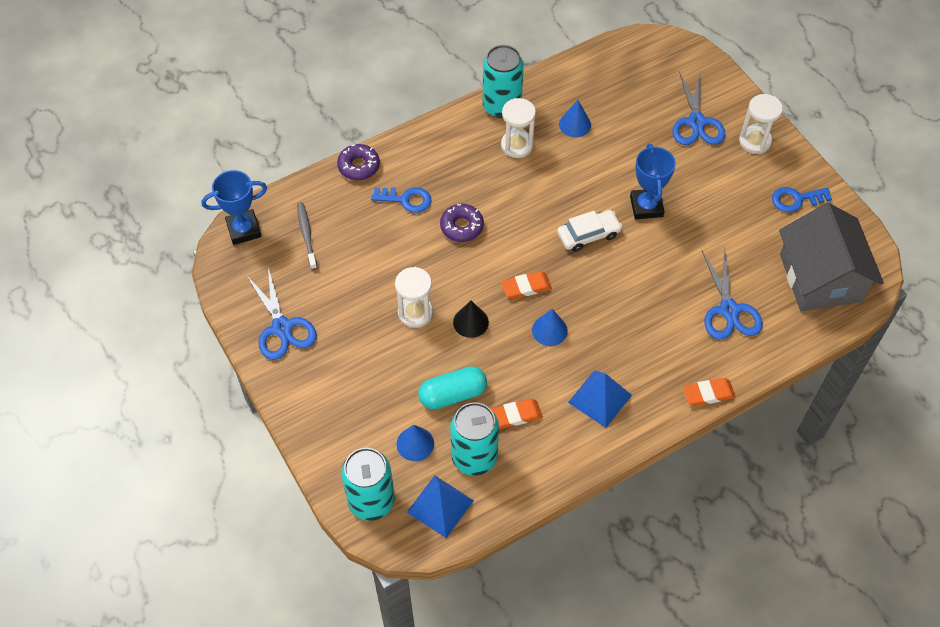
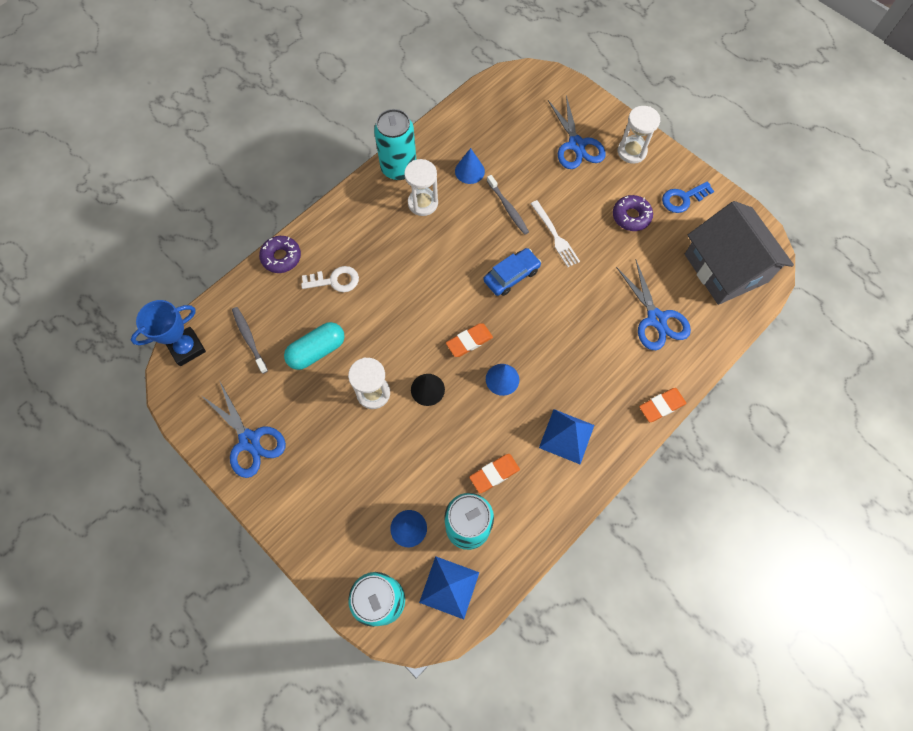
camera: 15 degrees left, 10 degrees up
(406, 200) = (335, 280): blue key -> white key
(452, 394) = (430, 468): turquoise capsule -> turquoise capsule (317, 351)
(461, 226) = (394, 295): purple donut -> purple donut (631, 216)
(588, 235) = (511, 275): white car -> blue car
(604, 169) = (508, 208): none -> grey toothbrush
(646, 206) = (555, 236): blue trophy -> white fork

